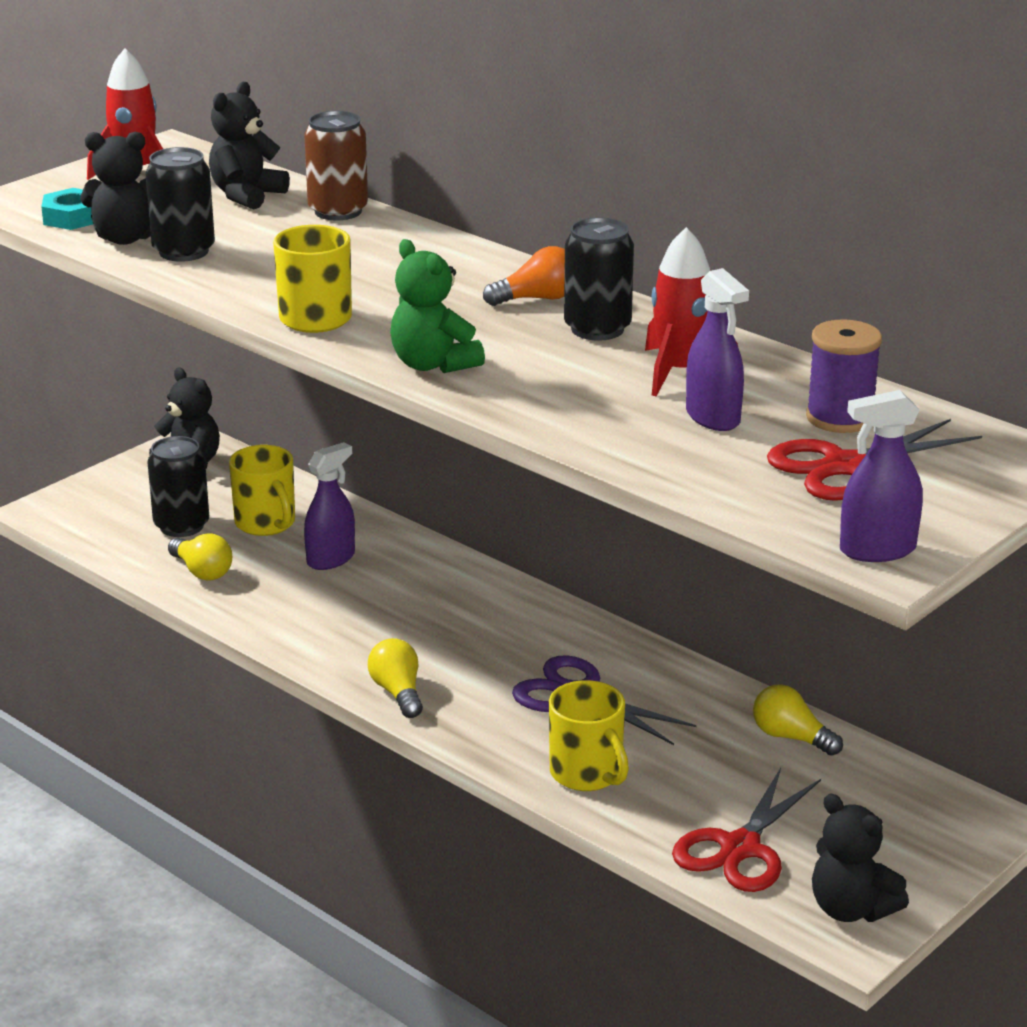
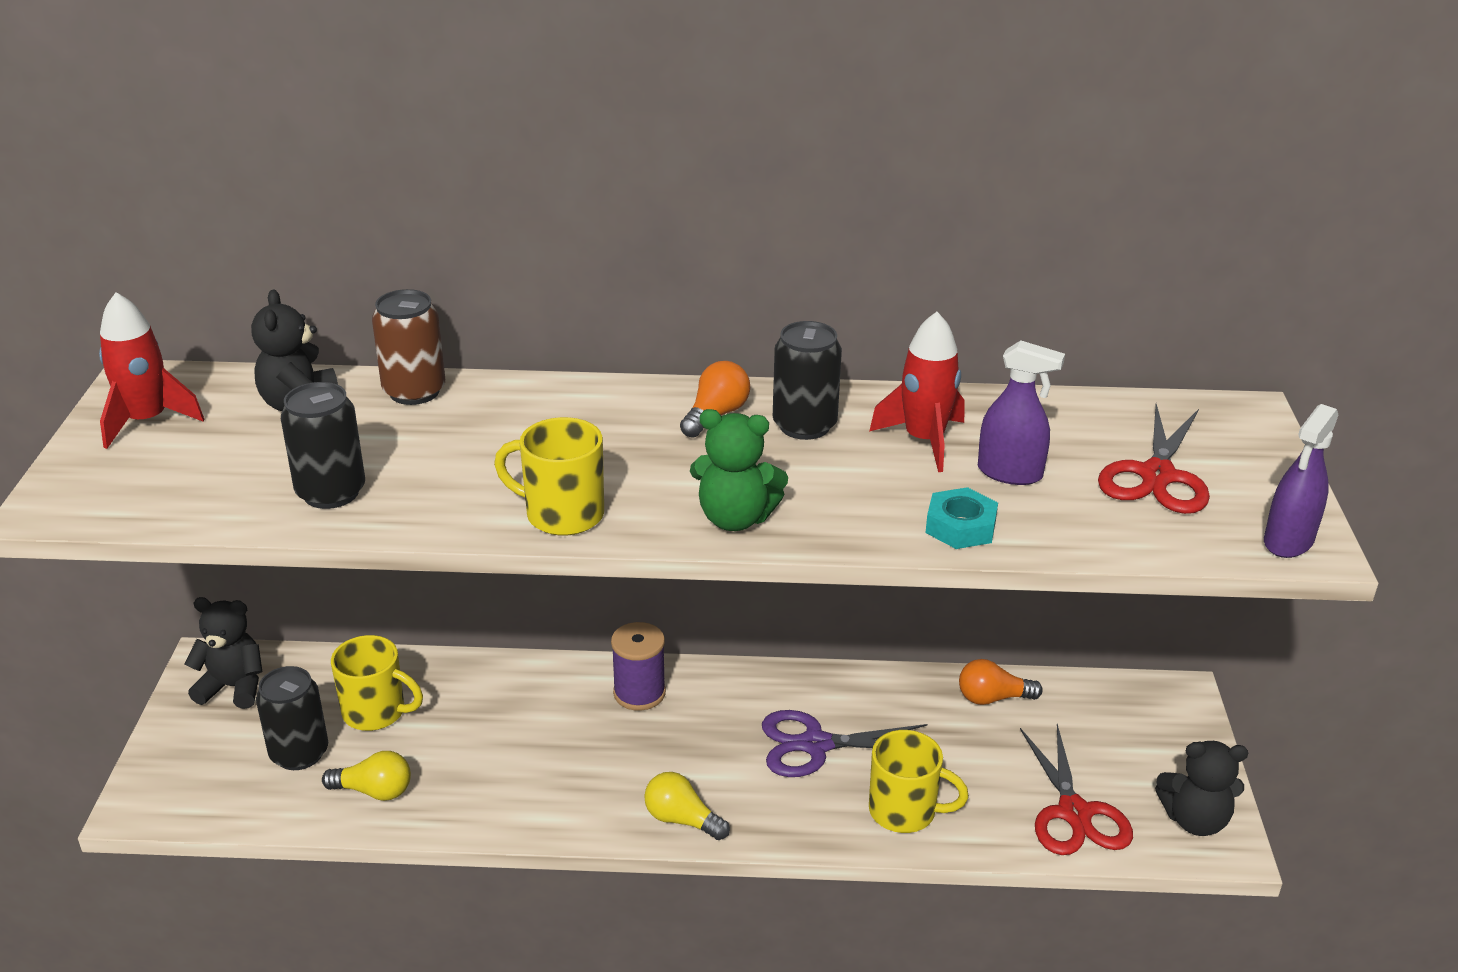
camera: 40 degrees left, 5 degrees up
(72, 217) = (154, 499): turquoise nut -> turquoise nut (960, 527)
(125, 238) = (248, 501): black teddy bear -> none
(331, 559) = (475, 719): purple spray bottle -> none
(791, 737) = (992, 698): yellow light bulb -> orange light bulb
(840, 418) = (1087, 433): purple spool -> purple spool (639, 693)

